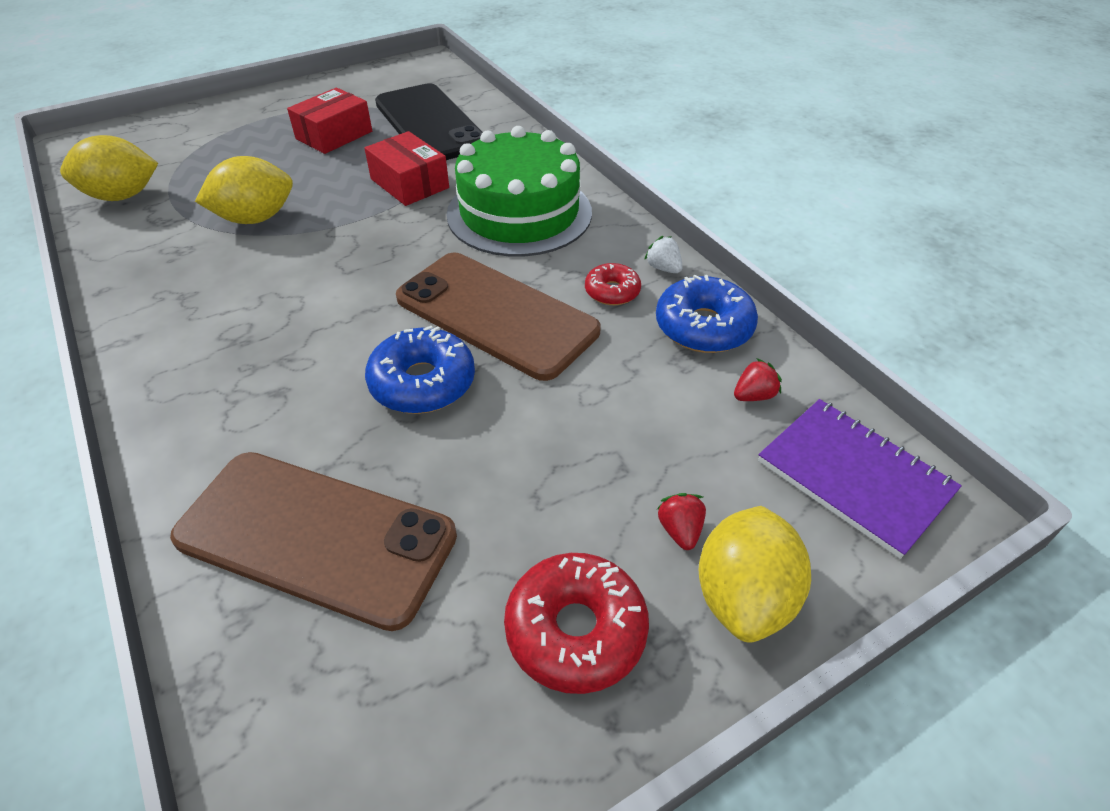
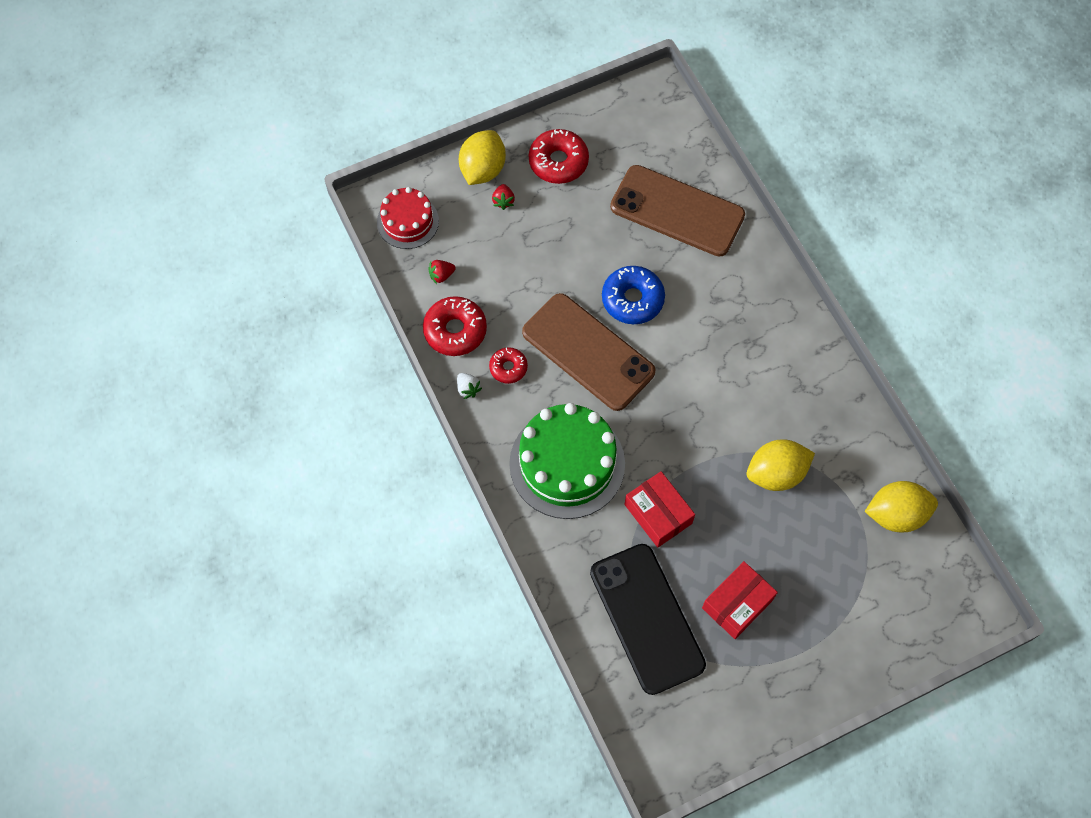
camera: 175 degrees left, 20 degrees up
(703, 327) = (455, 330): blue donut -> red donut
(854, 477) = (407, 221): purple notebook -> red cake

